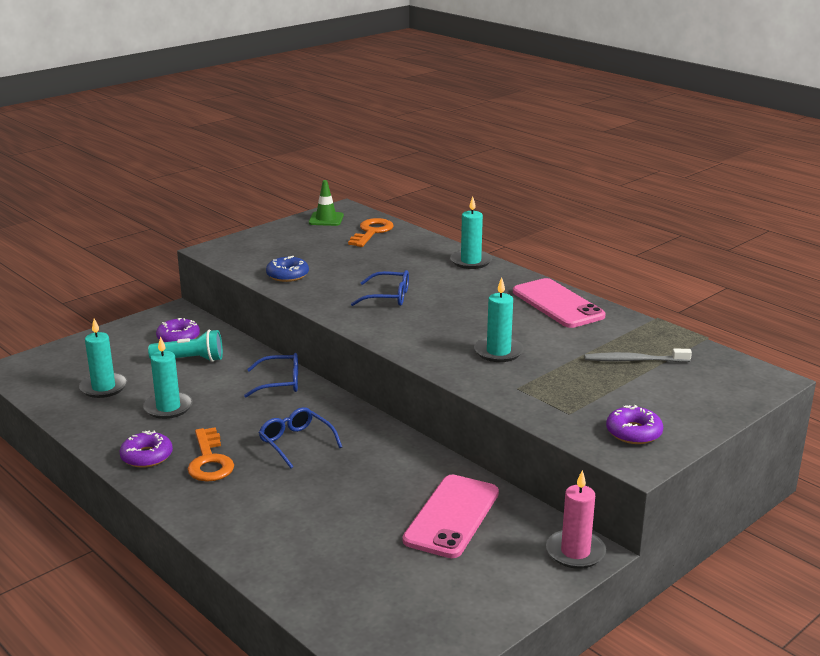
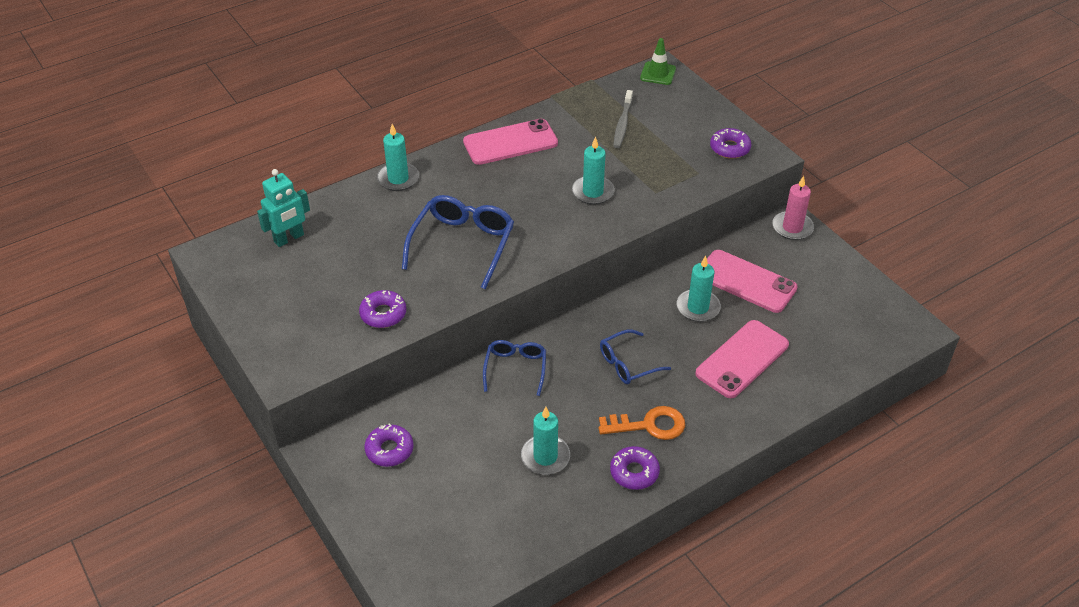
camera: 80 degrees left, 20 degrees up
(103, 387) = (489, 514): turquoise candle -> turquoise candle (698, 307)
(190, 360) = (447, 439): turquoise flashlight -> none
(287, 275) = (383, 314): blue donut -> purple donut
(315, 518) = (742, 359): none -> pink phone
(326, 219) = (232, 271): green traffic cone -> green traffic cone (658, 73)
(372, 232) = (289, 238): orange key -> turquoise robot
(388, 297) = (462, 245): blue glasses -> blue glasses, size x1.64

